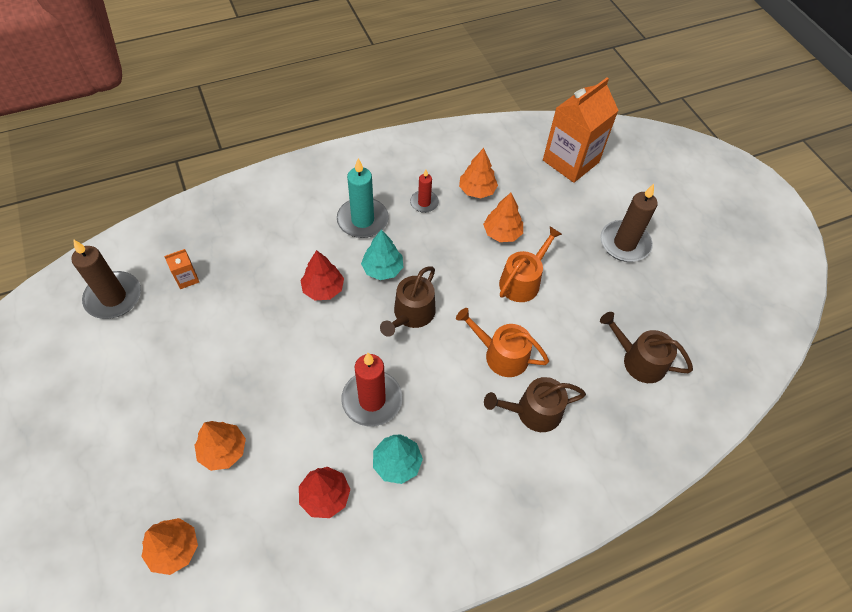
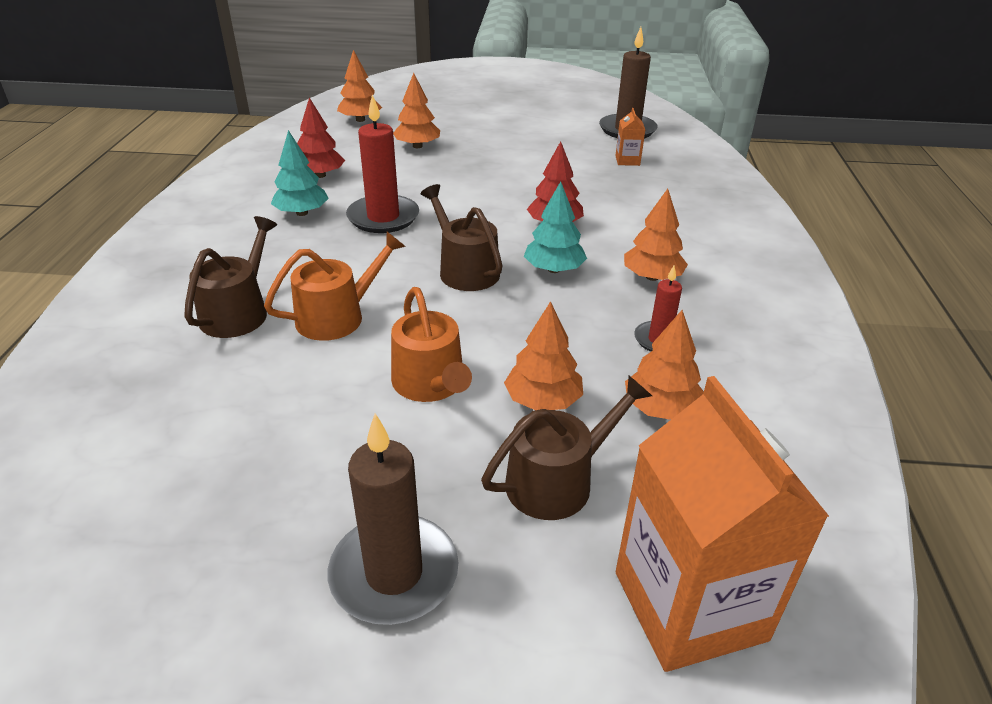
camera: 120 degrees right, 20 degrees down
(362, 220) = (652, 277): turquoise candle -> orange tree
(639, 360) = (171, 449): brown watering can -> brown watering can (558, 481)

